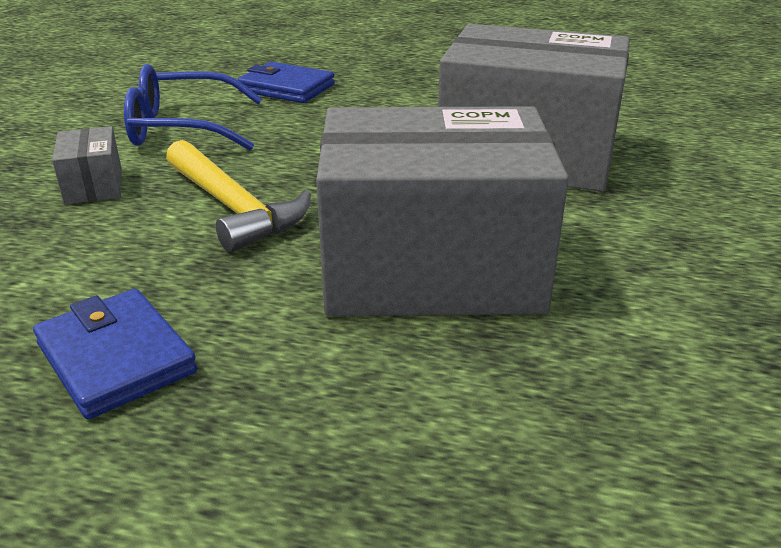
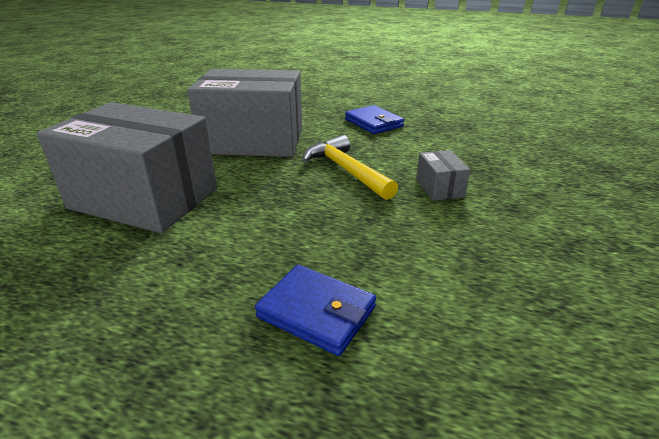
camera: 175 degrees left, 0 degrees up
(184, 128) = (408, 242): blue glasses -> none

